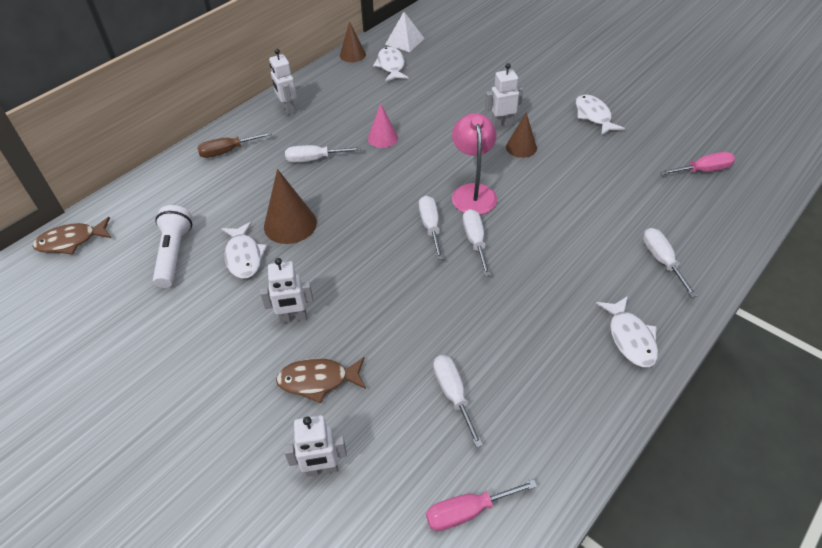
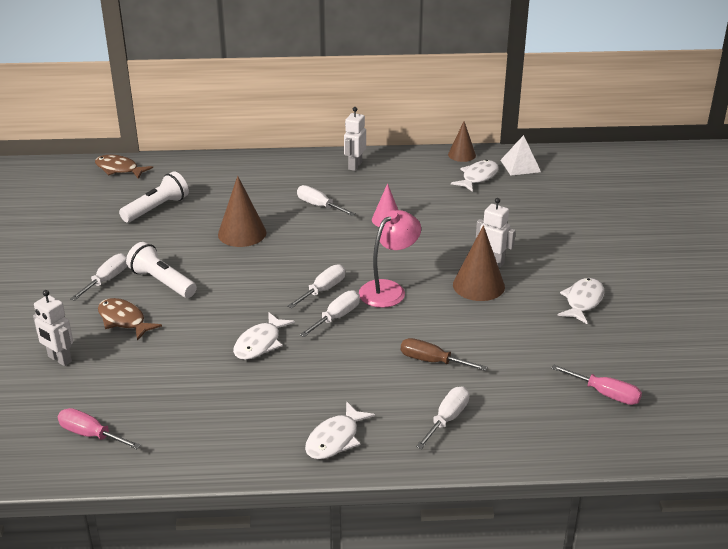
camera: 45 degrees right, 15 degrees down
(227, 151) = (274, 170): brown screwdriver -> brown screwdriver (432, 361)
(244, 256) = (189, 233): white fish -> white fish (260, 343)
(293, 318) = (162, 282): white robot -> white flashlight
(453, 394) = (178, 381): white screwdriver -> white screwdriver (107, 280)
(521, 147) = (478, 285): brown cone -> brown cone, size x1.54

